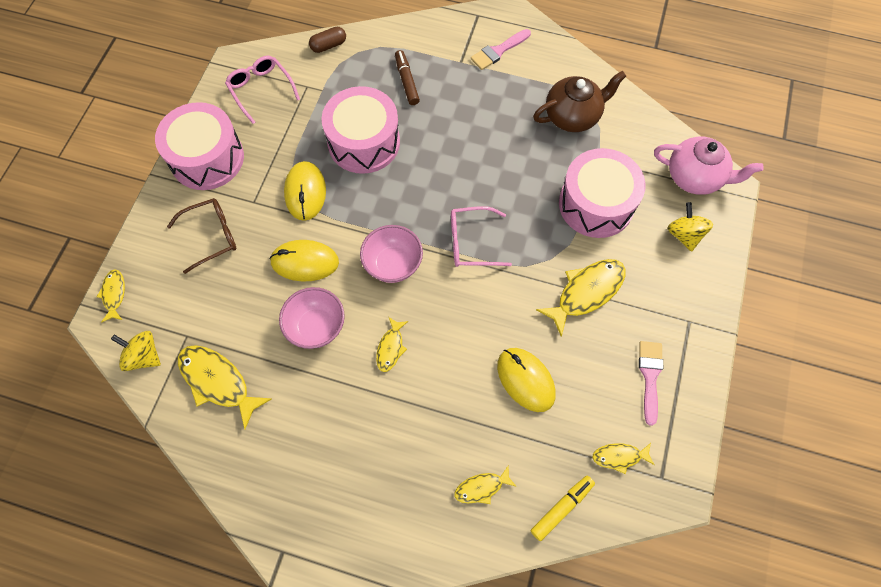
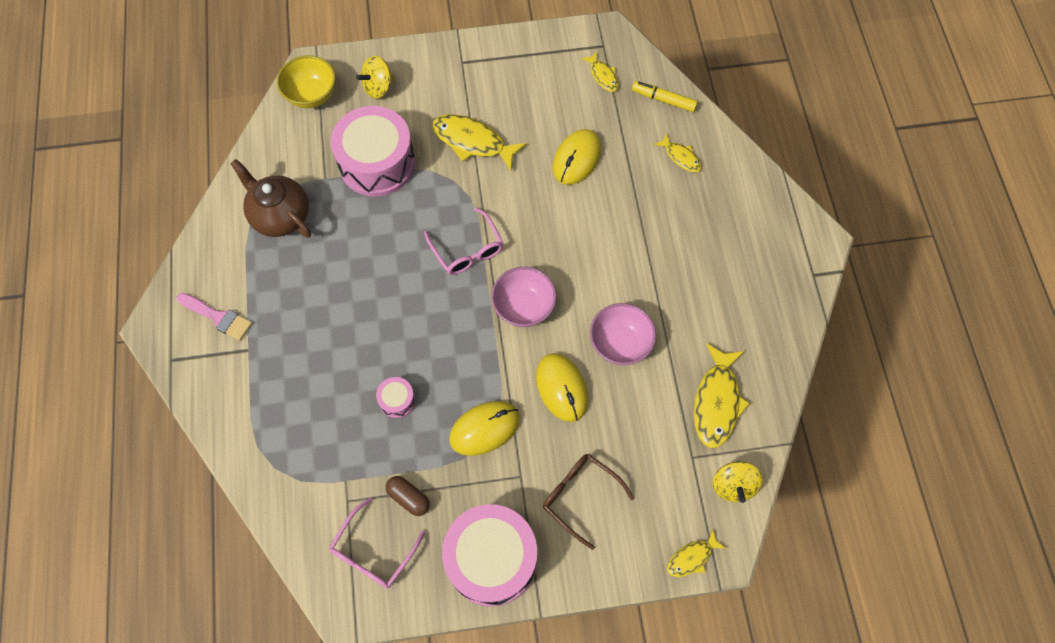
camera: 115 degrees left, 0 degrees up
(328, 45) = (277, 507): brown capsule -> brown capsule (409, 498)
(364, 142) = (397, 400): pink drum -> pink drum, size x0.43
(391, 348) = (605, 272): yellow fish -> none
(407, 81) = (297, 394): brown marker -> none
(650, 376) = (525, 75): pink brush -> none
(695, 177) = (311, 95): pink teapot -> yellow bowl

